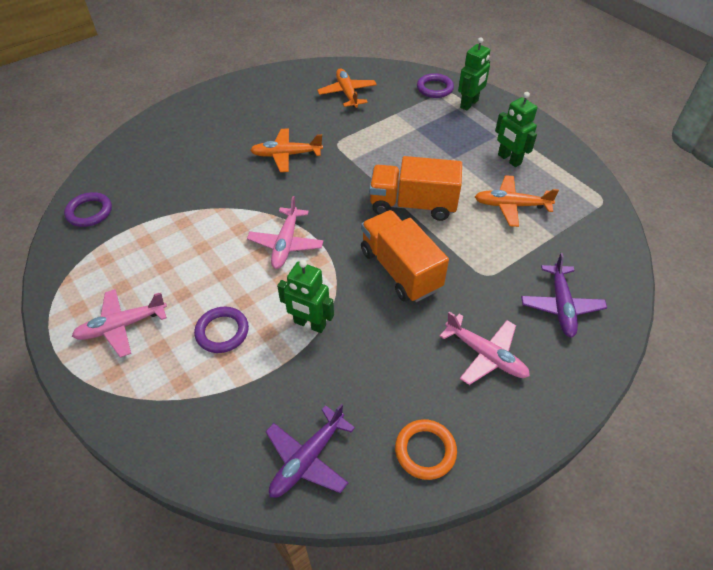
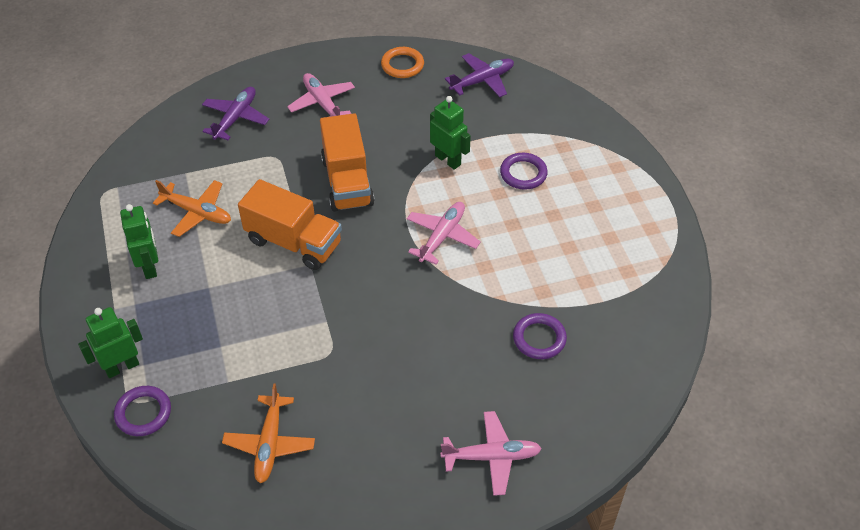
camera: 160 degrees left, 0 degrees up
(89, 212) = (647, 336): purple ring -> purple ring (539, 338)
(122, 326) = (610, 201): pink plane -> pink plane (491, 456)
(286, 155) = (400, 352): orange plane -> none

